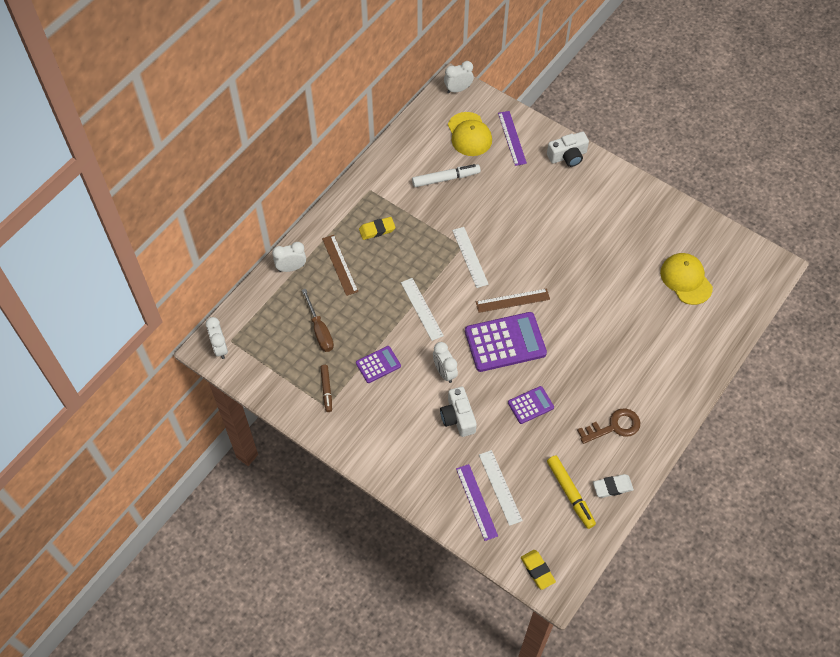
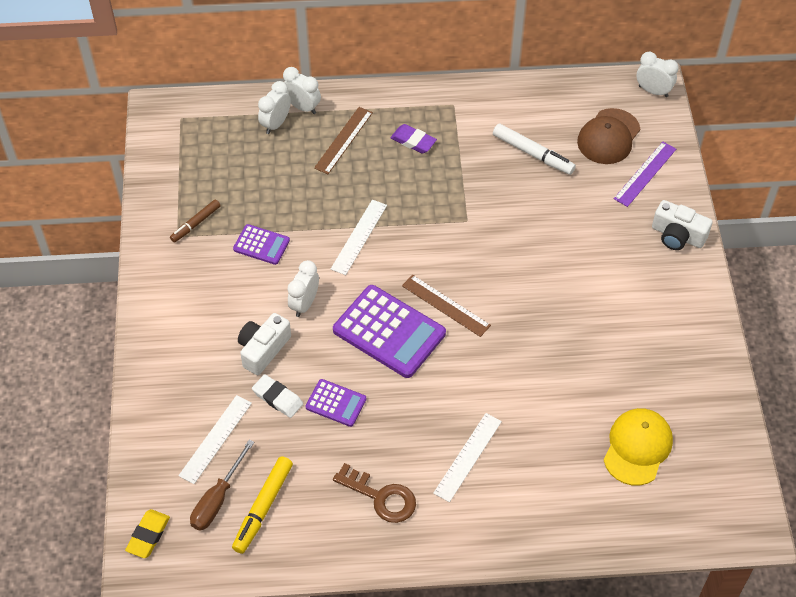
camera: 50 degrees right, 5 degrees down
(220, 348) = (165, 116): white clock -> white clock (276, 124)
(320, 330) = (255, 175): brown screwdriver -> brown screwdriver (217, 499)
(377, 230) = (413, 141): yellow eraser -> purple eraser
(469, 134) = (608, 137): yellow cap -> brown cap
(470, 257) = (460, 235): white ruler -> white ruler (467, 457)
(476, 502) = (181, 429): purple ruler -> none
(612, 487) = (306, 543): white eraser -> white eraser (277, 398)

